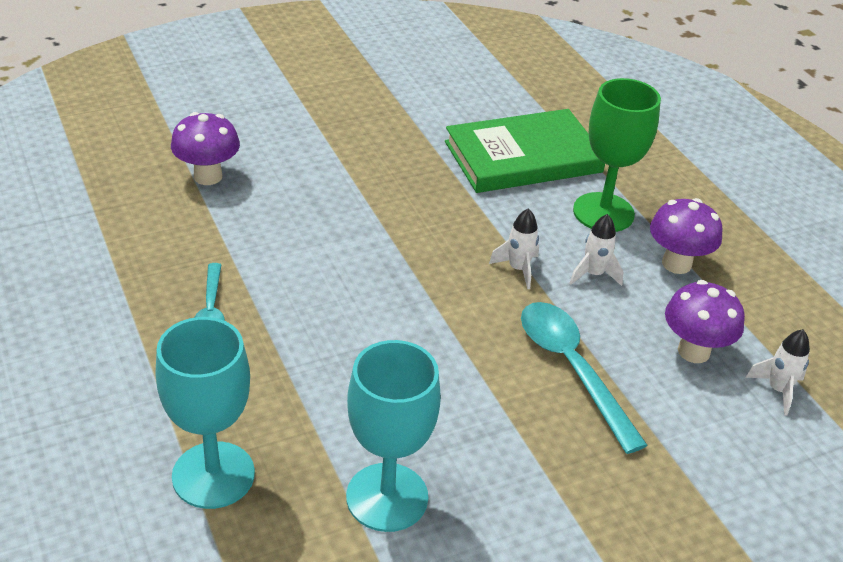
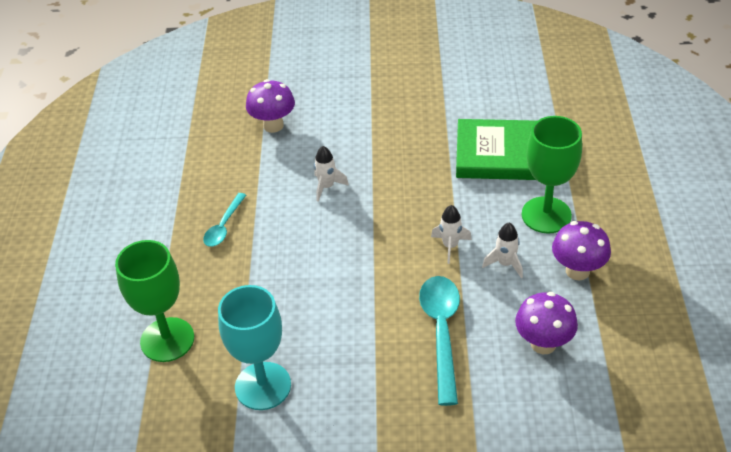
camera: 30 degrees right, 5 degrees up
(213, 475) = (167, 340): turquoise goblet -> green goblet
(777, 390) = (589, 391): white rocket -> white rocket (327, 187)

